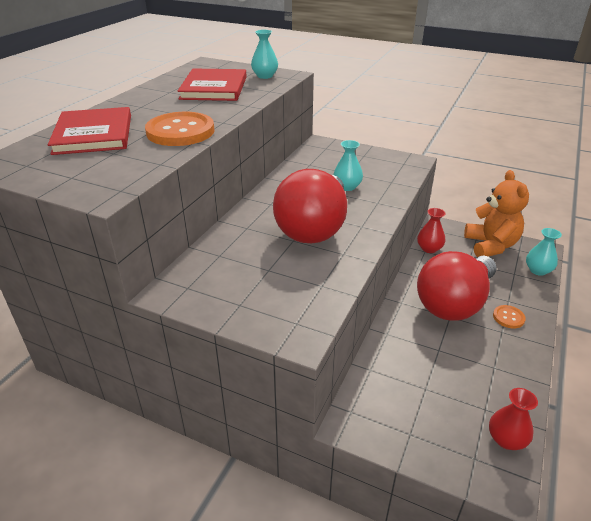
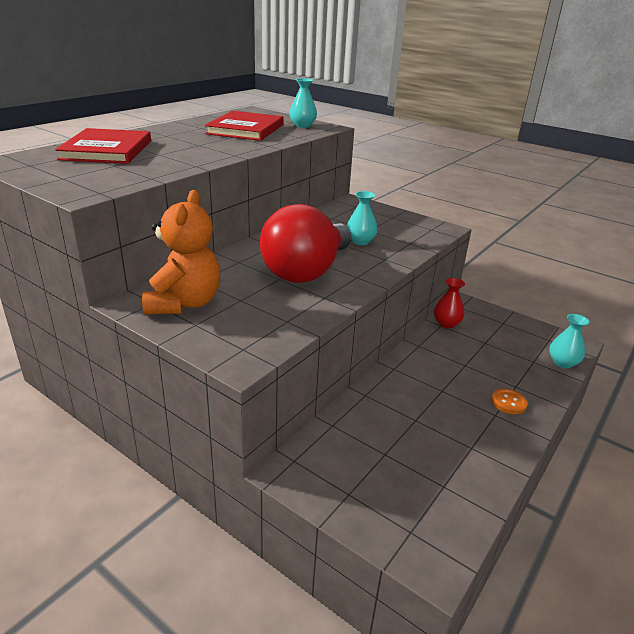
camera: 10 degrees right, 5 degrees down
(180, 131) = (189, 157): orange button -> none
(454, 303) = (452, 379): red light bulb -> none
(490, 246) = (517, 331): orange teddy bear -> orange teddy bear (184, 303)
(506, 439) = (455, 520): red vase -> none

